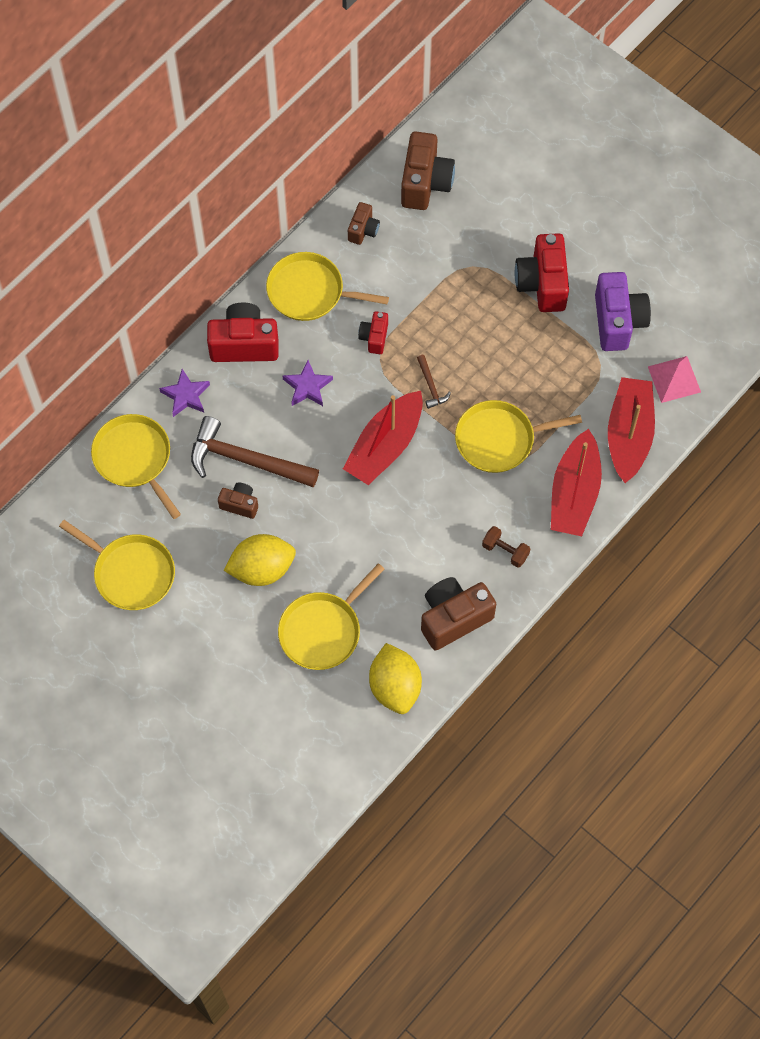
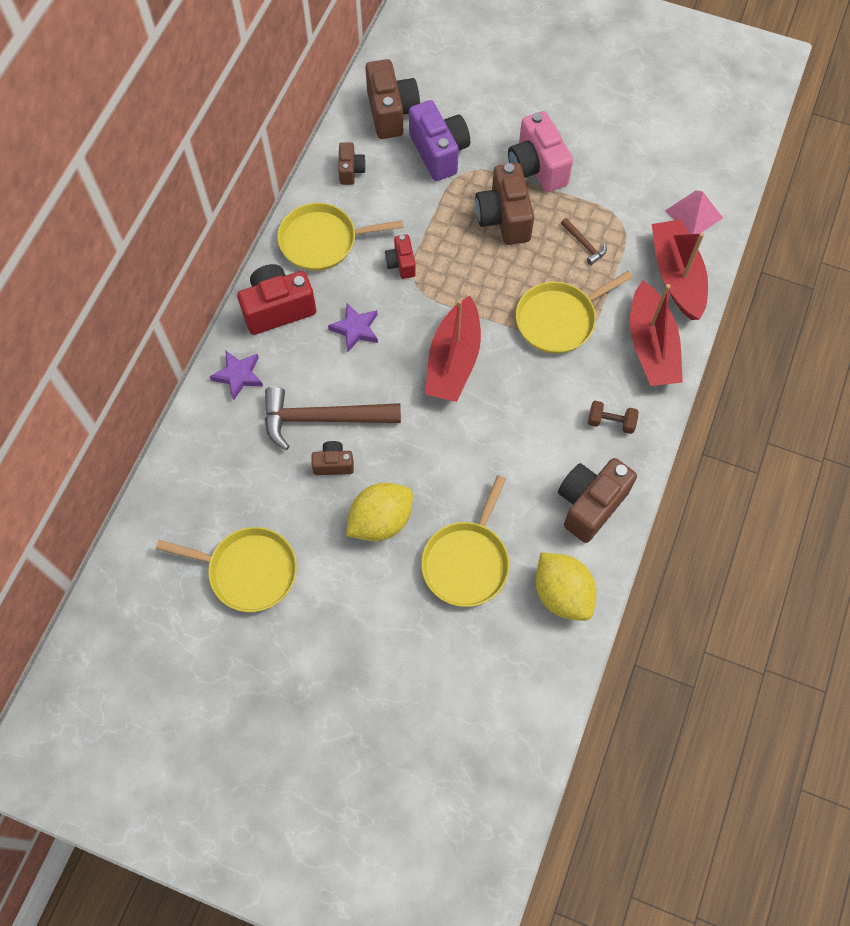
camera: 20 degrees left, 0 degrees up
(134, 459) = (210, 454): yellow pan -> none
(431, 386) = (473, 291): brown hammer -> brown hammer (584, 244)
(489, 324) = (504, 218): none -> brown camera
(542, 283) = (537, 167): red camera -> pink camera
(618, 321) = (620, 179): purple camera -> purple camera (439, 152)

